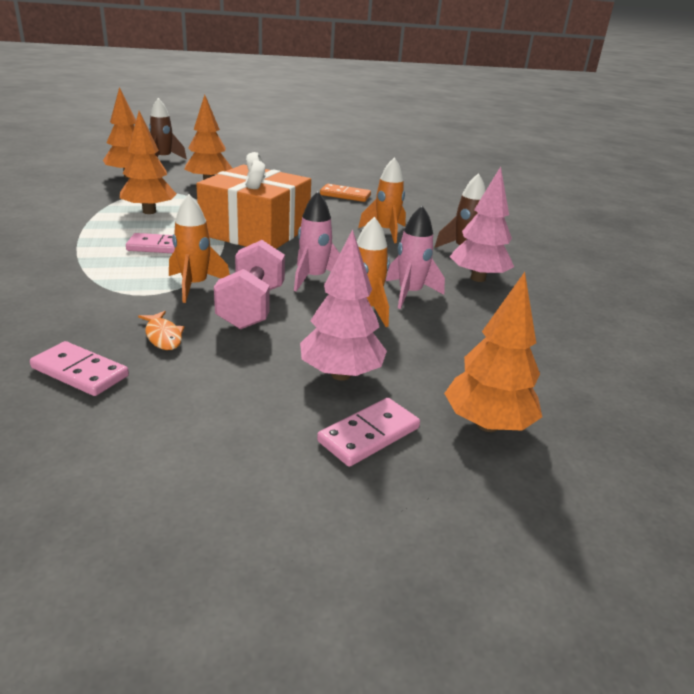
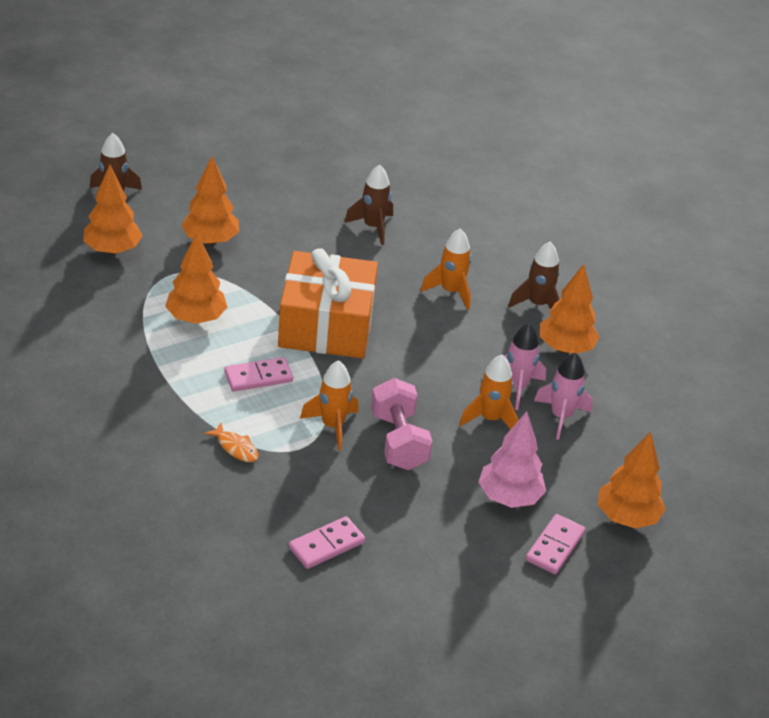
camera: 20 degrees left, 10 degrees up
(80, 372) = (326, 545): pink domino -> pink domino turned 45 degrees counterclockwise
(163, 336) = (355, 493): orange fish -> orange fish (235, 448)
(313, 278) = (425, 388): pink rocket -> pink rocket (561, 417)
(345, 195) = (373, 227): orange domino -> brown rocket
(478, 278) = (565, 348): pink tree -> orange tree

